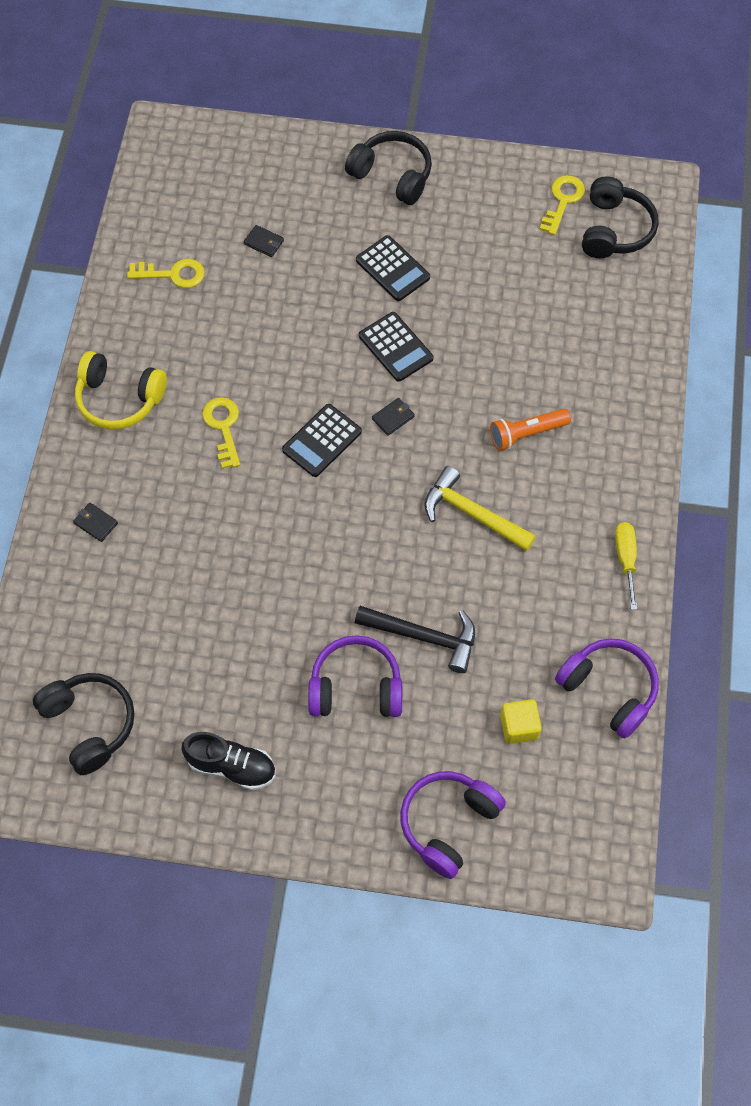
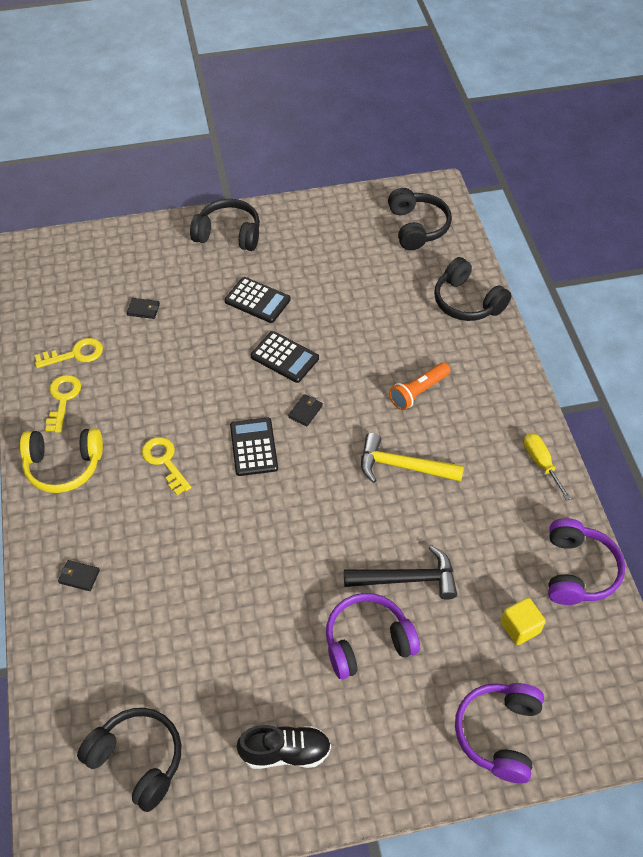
camera: 20 degrees left, 10 degrees down
(322, 441) = (253, 447): black calculator -> black calculator turned 150 degrees clockwise
(563, 201) = (369, 218): yellow key -> yellow key (63, 399)
(609, 689) = (578, 571): purple headphones -> purple headphones turned 75 degrees clockwise
(630, 342) = (467, 302): none -> black headphones

